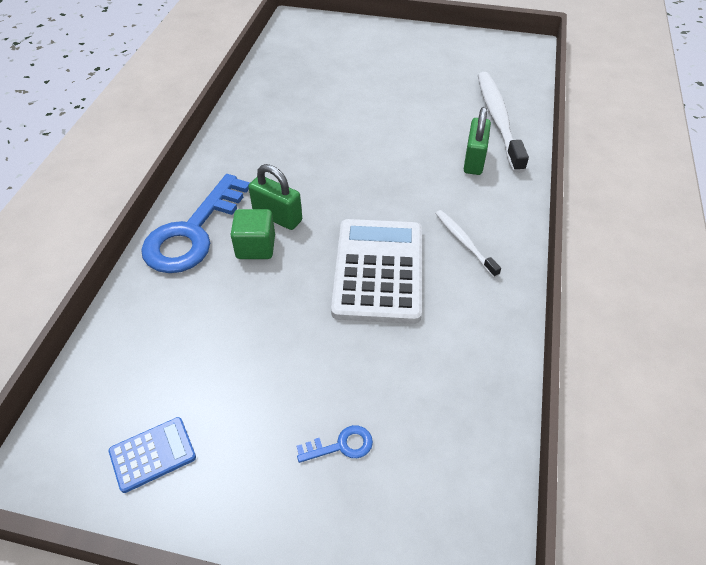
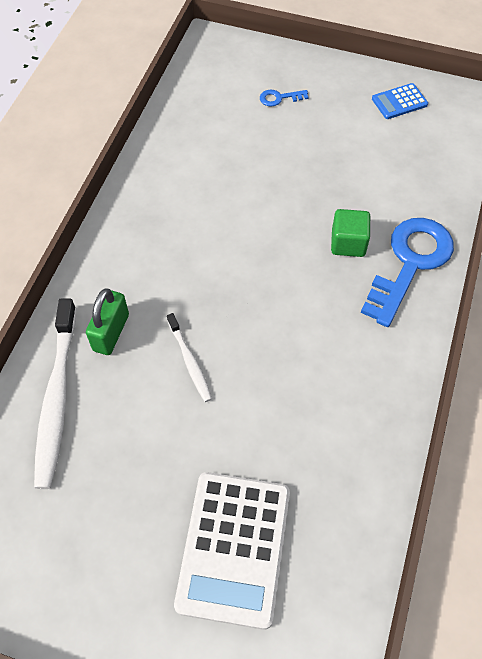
camera: 175 degrees left, 10 degrees up
(277, 217) = (329, 275): green padlock -> none
(378, 270) = (238, 212): white calculator -> white calculator (233, 548)
(464, 243) = (155, 232): white toothbrush -> white toothbrush (189, 361)

